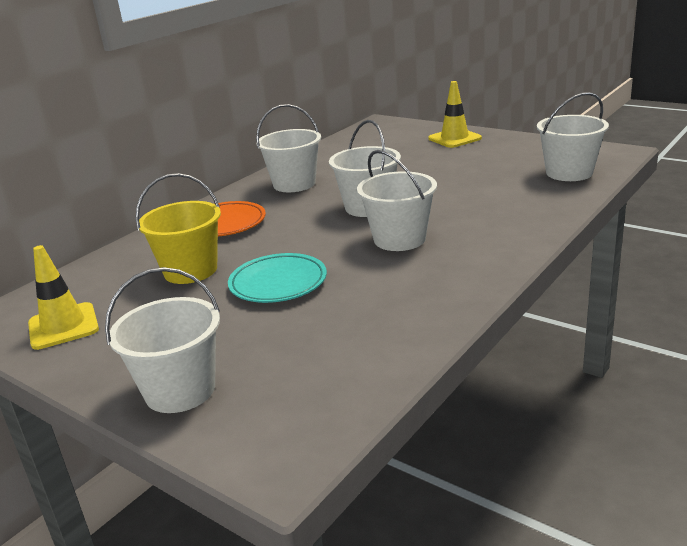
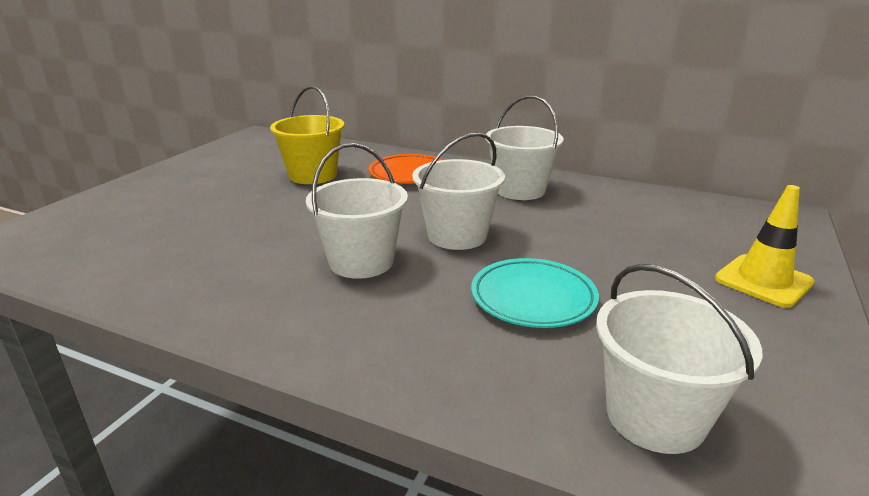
camera: 75 degrees right, 0 degrees up
(63, 326) = (238, 153): yellow traffic cone -> none
(180, 390) = (119, 200): white bucket -> none
(278, 283) = (273, 211): turquoise plate -> turquoise plate (533, 298)

